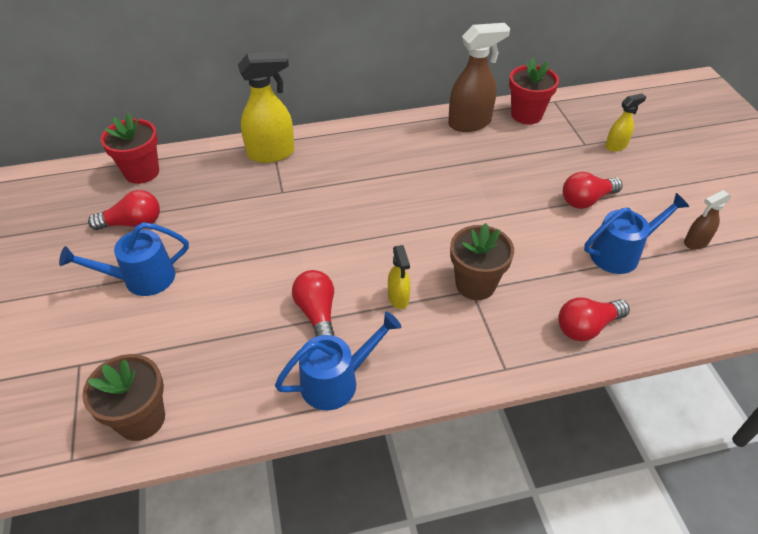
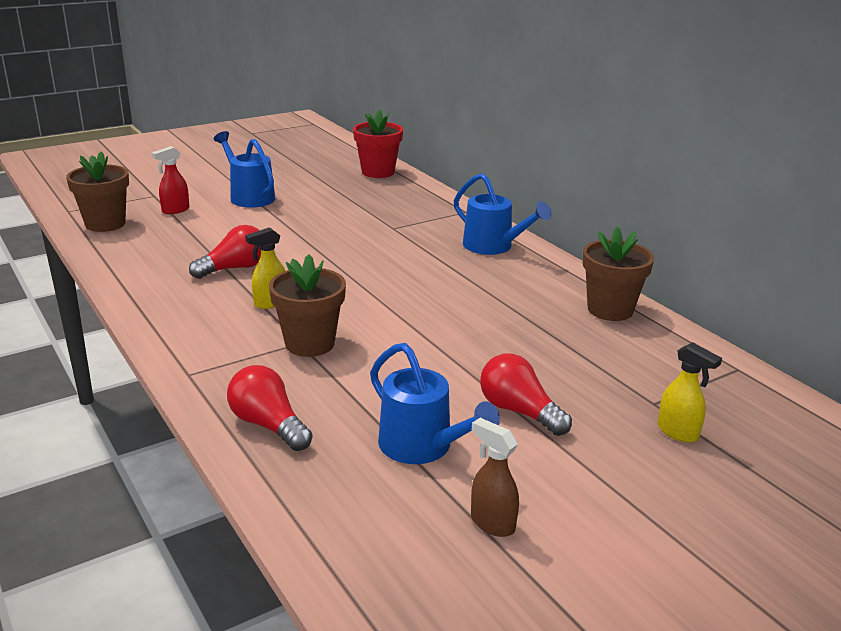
camera: 70 degrees right, 20 degrees down
(133, 223) = (311, 181): red light bulb -> none
(140, 347) = (175, 210): none -> red spray bottle
(272, 153) = (447, 214): yellow spray bottle -> none
(337, 381) = (155, 289): blue watering can -> blue watering can (493, 247)
(470, 123) = (610, 310): brown spray bottle -> brown flower pot
(526, 115) = (675, 348): red flower pot -> none

